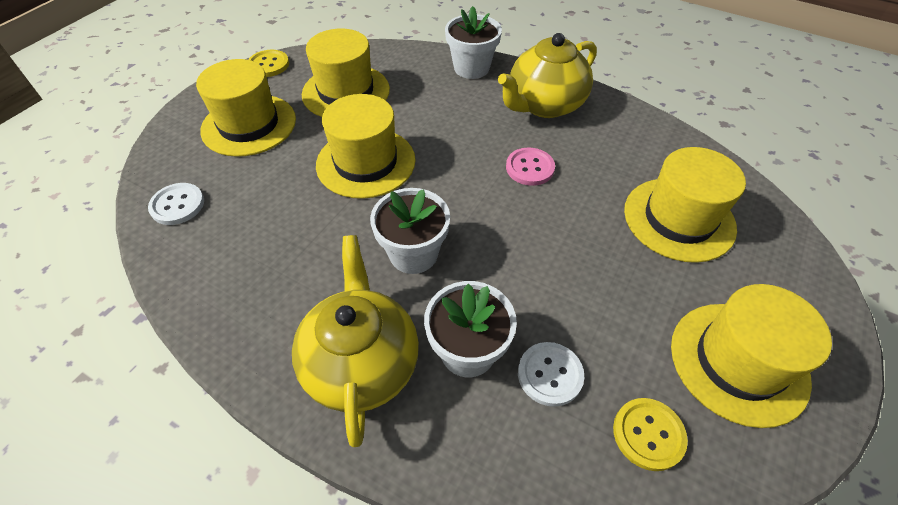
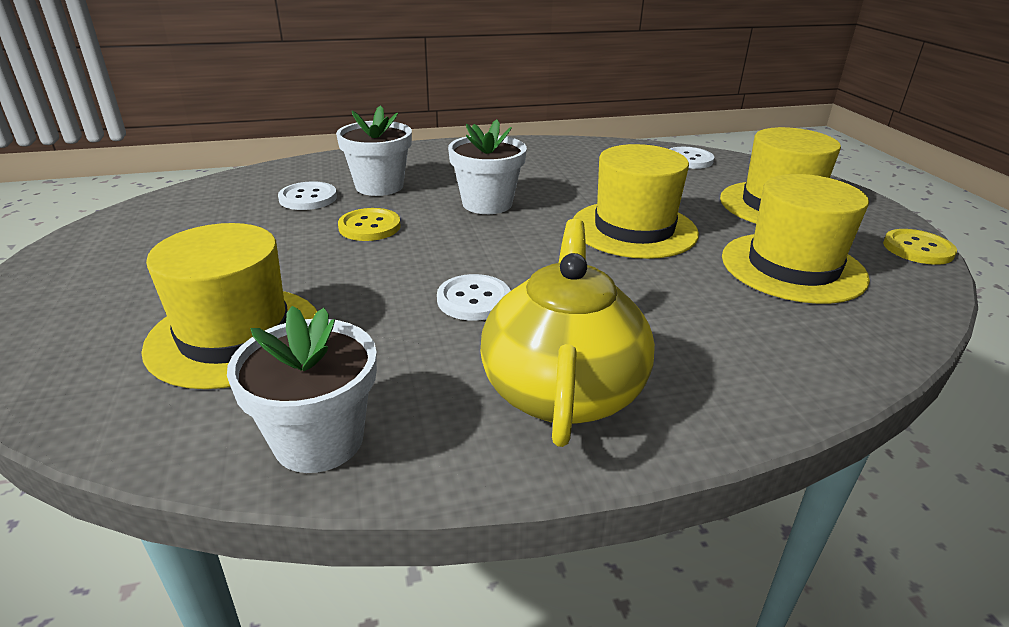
camera: 135 degrees right, 20 degrees down
(362, 363) = (441, 162): yellow teapot -> none
(471, 68) = (755, 385): white flower pot -> white flower pot (319, 440)
(530, 168) = (474, 300): pink button -> white button
(648, 434) = (214, 203): yellow button -> yellow button (369, 227)
(738, 362) = (136, 256): yellow hat -> none

